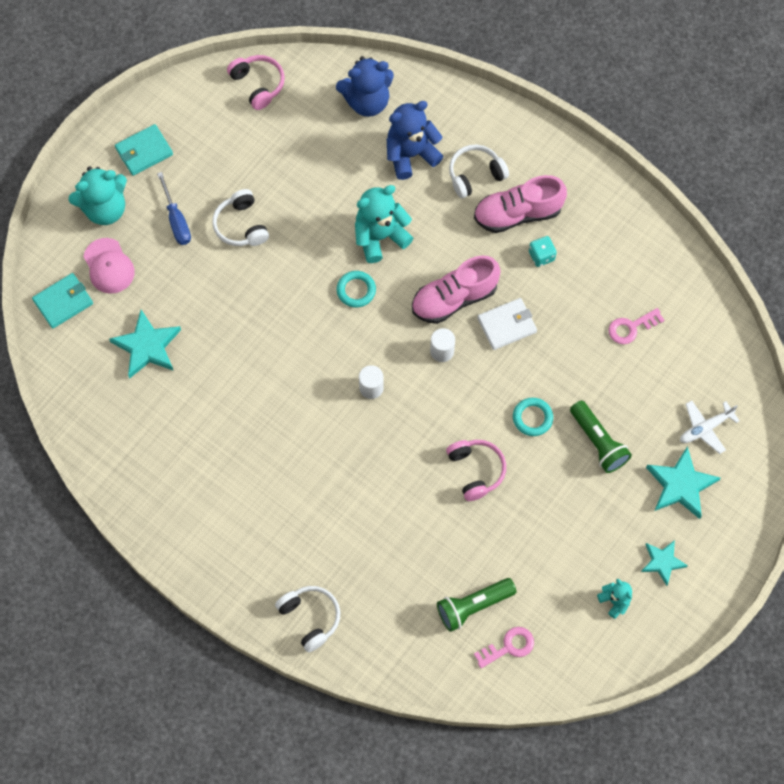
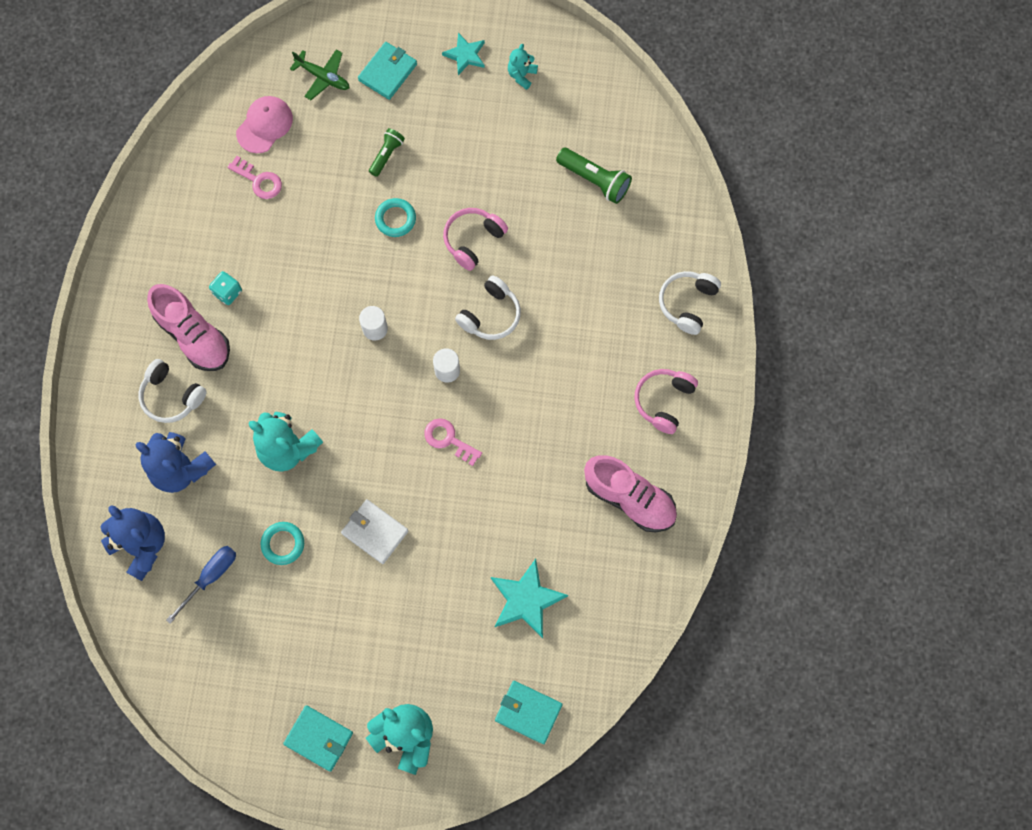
camera: 120 degrees left, 5 degrees up
(109, 266) = (465, 691): pink cap -> pink cap (264, 125)
(176, 220) = (377, 655): blue screwdriver -> blue screwdriver (210, 577)
(241, 225) = (348, 588): white headphones -> white headphones (491, 315)
(258, 84) = (178, 668): pink headphones -> pink headphones (663, 401)
(356, 290) = (357, 438): turquoise ring -> turquoise ring (283, 544)
(454, 298) = (315, 346): pink shoe -> pink shoe (629, 498)
(506, 325) = (316, 286): white wallet -> white wallet (375, 532)
(508, 646) = (611, 135): pink key -> pink key (448, 440)
(598, 442) = (386, 155): green flashlight -> green flashlight, size x0.63
(681, 485) = (388, 72): turquoise star -> turquoise wallet
(705, 428) = (323, 77): white plane -> green plane

